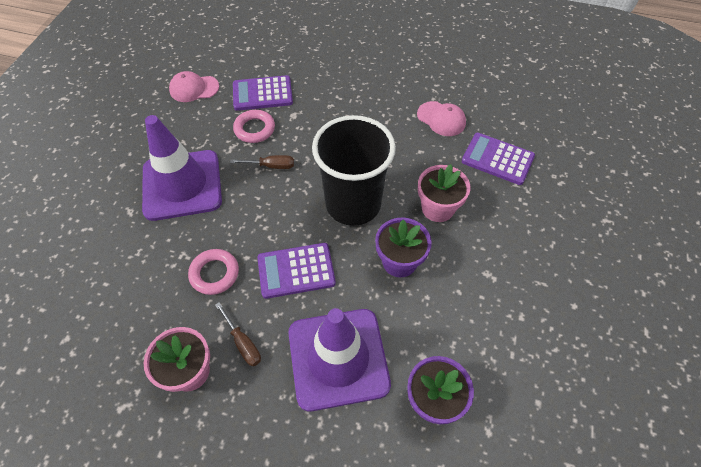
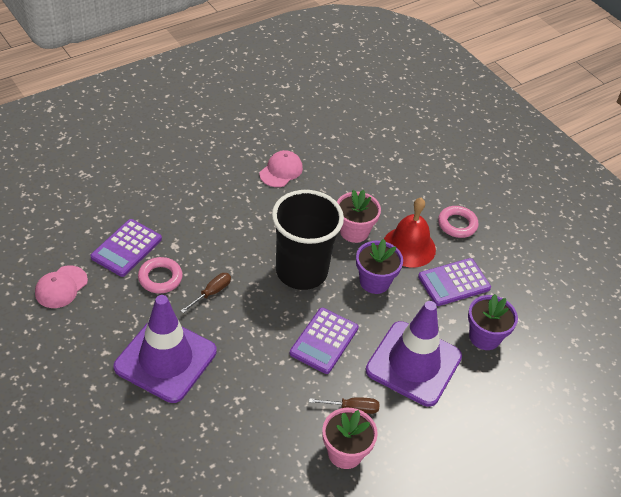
camera: 55 degrees left, 10 degrees down
(214, 274) = (276, 389): pink ring -> pink ring (457, 224)
(441, 119) = (281, 171): pink cap -> pink cap turned 45 degrees counterclockwise
(469, 259) = (409, 247): none -> red bell
(497, 159) = (348, 172): purple calculator -> purple calculator (454, 282)

